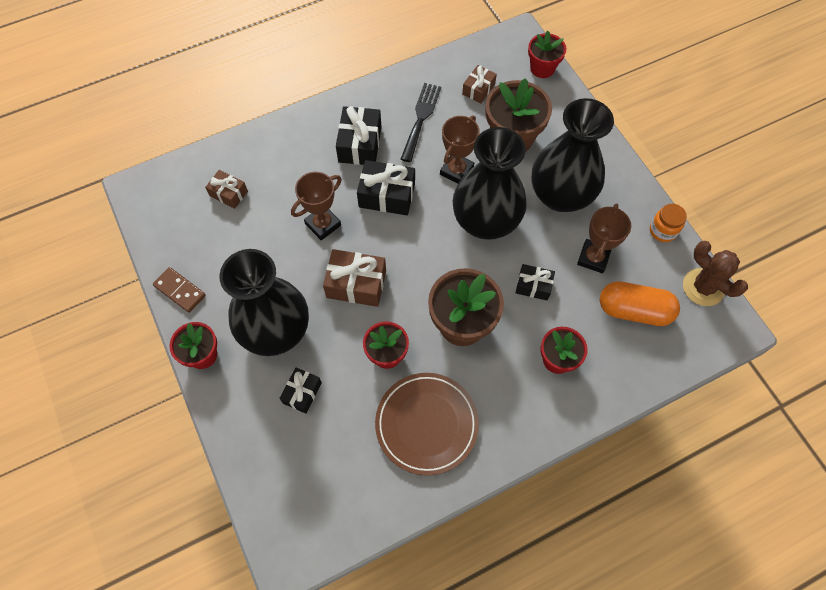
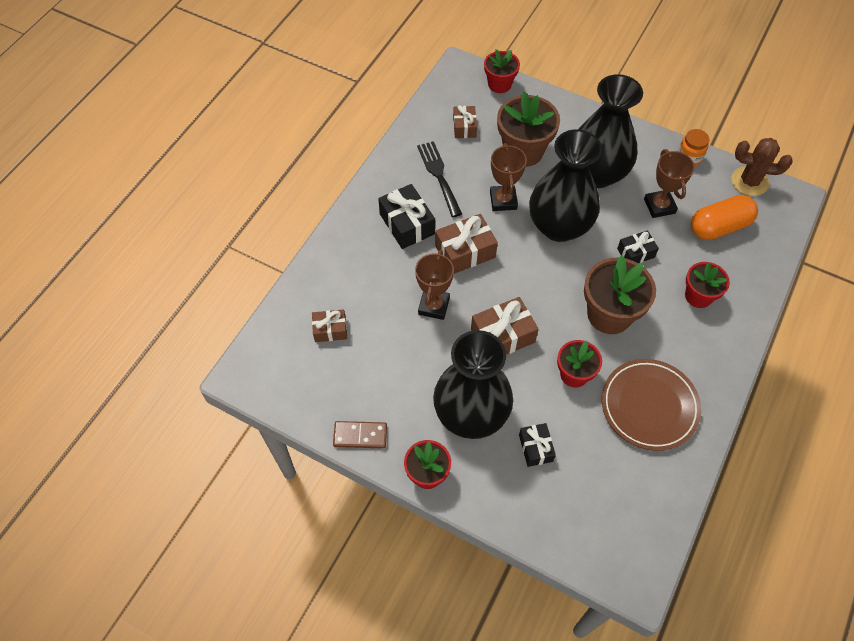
camera: 35 degrees left, 5 degrees down
(387, 195) = (465, 251): black gift -> brown gift

